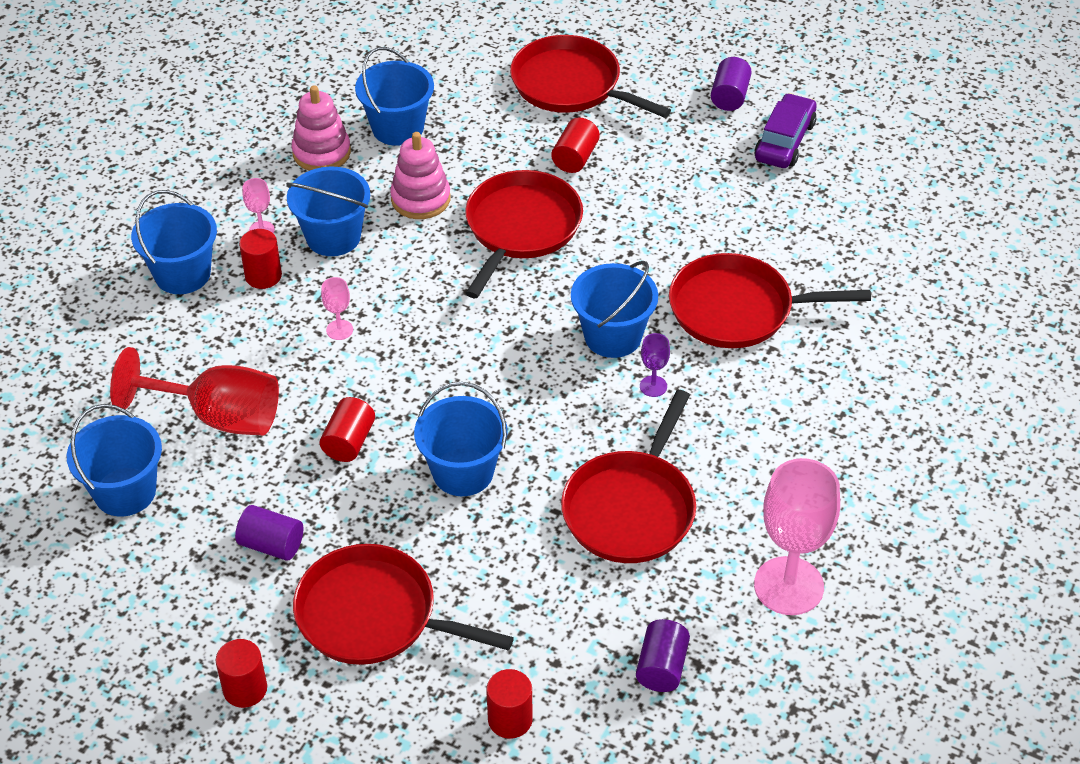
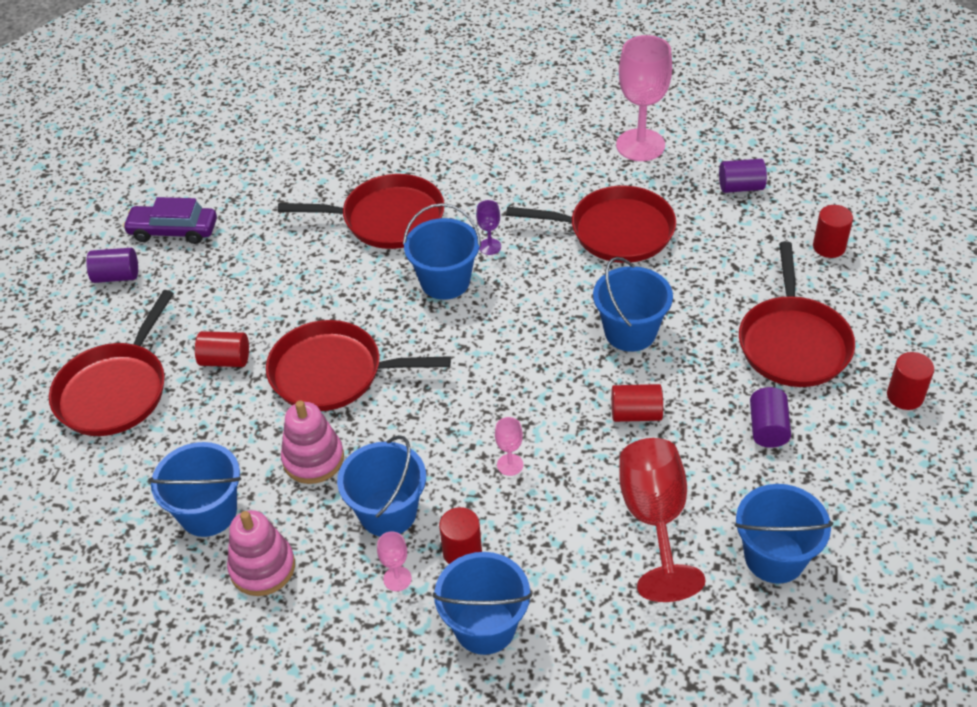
camera: 105 degrees left, 0 degrees up
(737, 309) = (388, 219): red pan -> red pan turned 75 degrees counterclockwise

